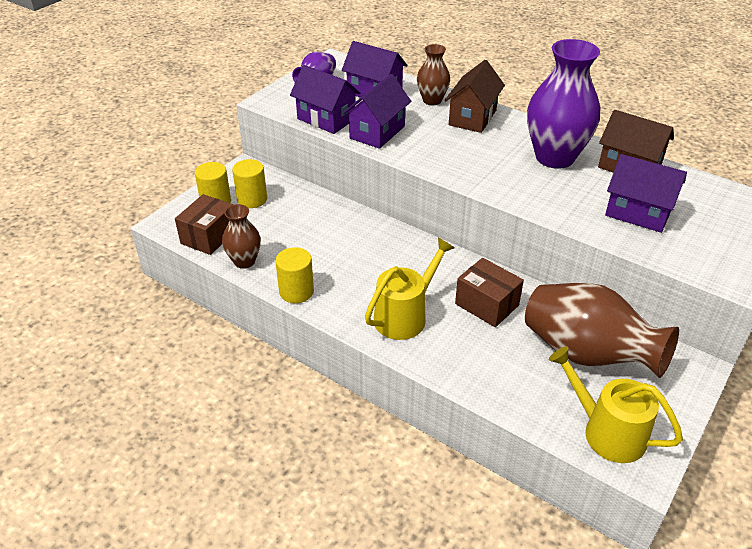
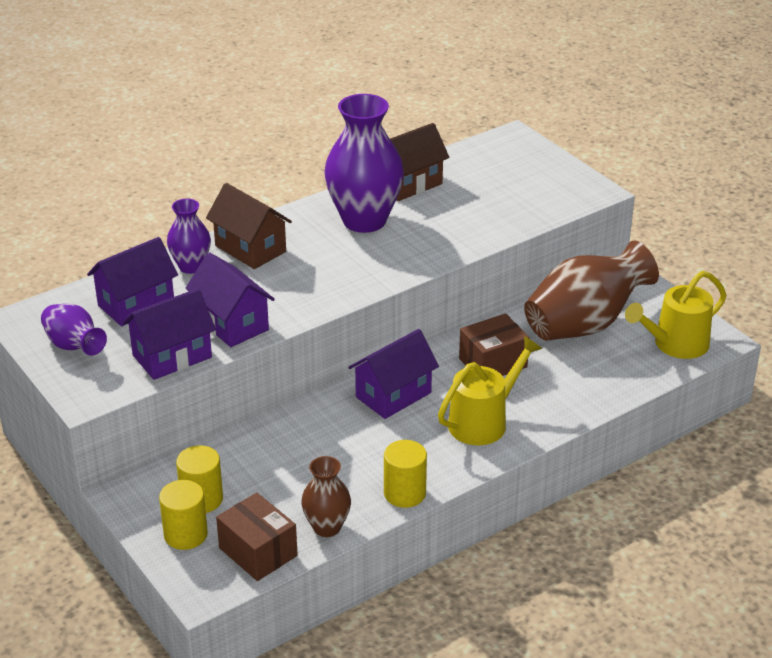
camera: 70 degrees left, 5 degrees down
(405, 316) = (483, 422): yellow watering can -> yellow watering can turned 75 degrees clockwise
(432, 100) = (191, 266): brown vase -> purple vase
(638, 213) = (482, 205): purple house -> purple house (393, 395)

